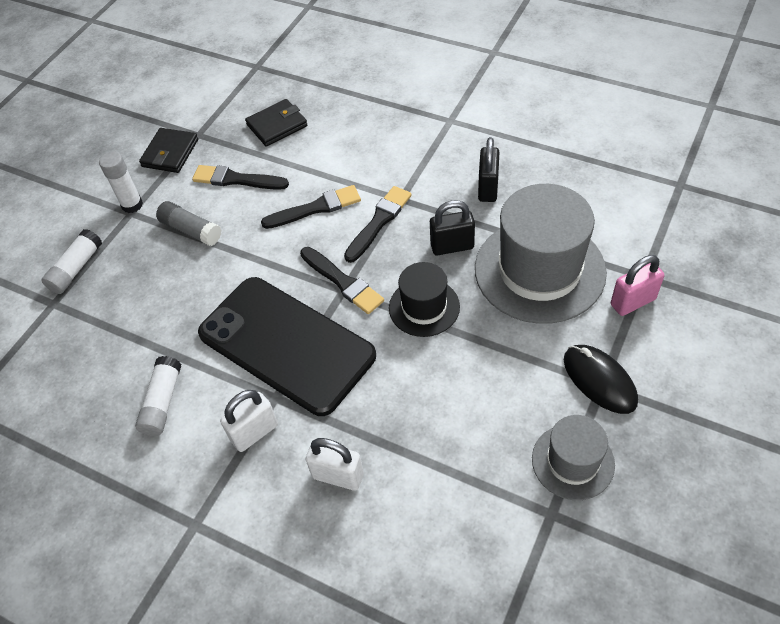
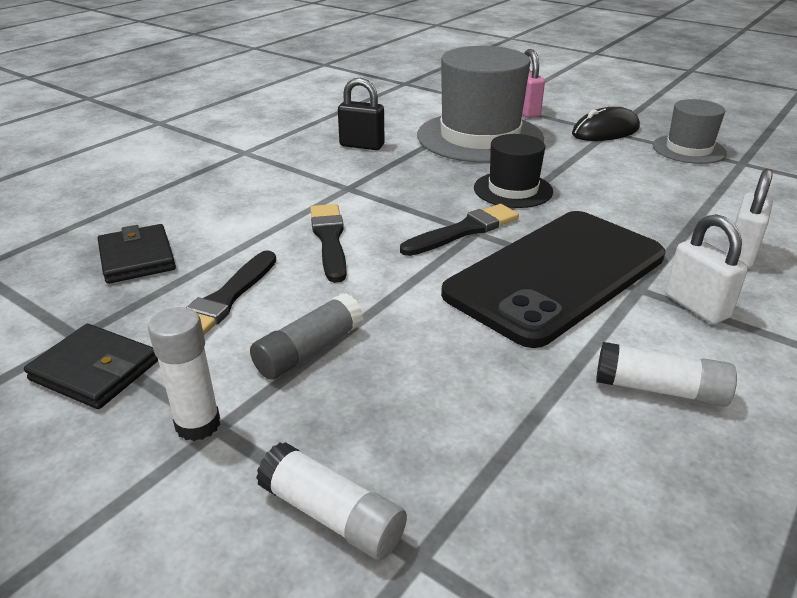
camera: 85 degrees left, 20 degrees down
(379, 222) = (377, 202): black brush -> none
(452, 246) = (434, 169): black padlock -> none

